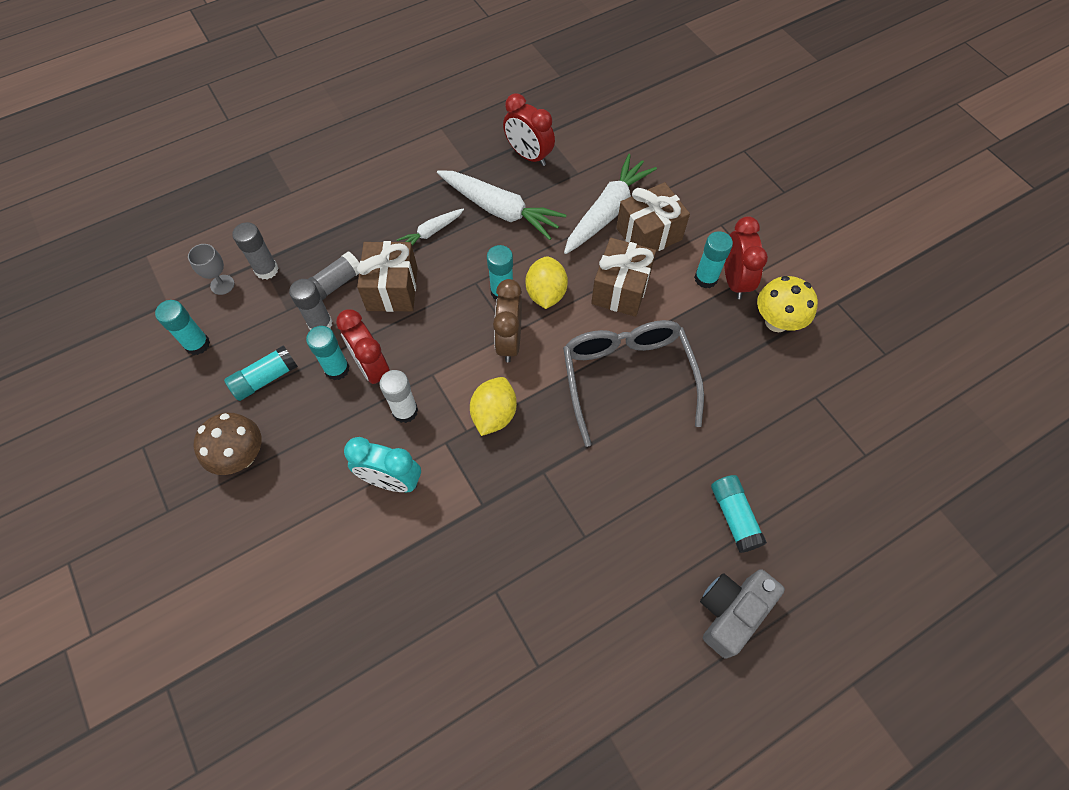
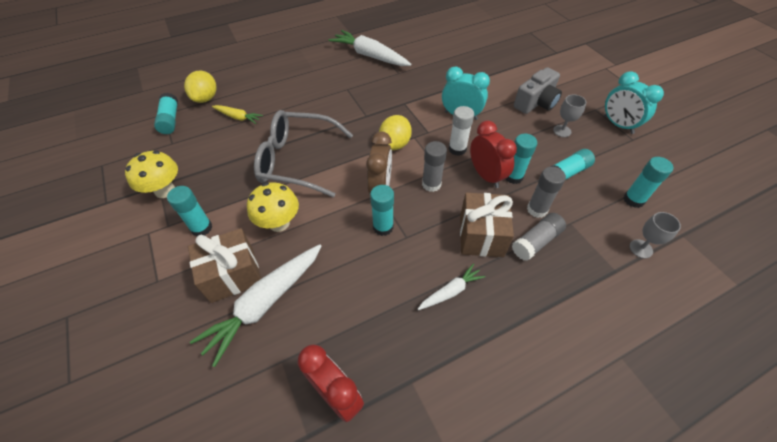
camera: 175 degrees left, 10 degrees down
(149, 475) = (618, 125): none -> turquoise clock
(241, 456) = (562, 131): brown mushroom -> grey goblet
(266, 270) = (605, 261): grey glue stick -> grey glue stick (431, 184)
(500, 210) = (378, 314): white carrot -> white carrot (370, 56)
(546, 294) = (345, 223): yellow lemon -> yellow lemon (206, 98)
(620, 289) = (279, 223): brown gift -> yellow mushroom
(627, 377) = (297, 160): grey glasses -> grey glasses turned 105 degrees clockwise
(731, 612) = (280, 62): grey camera -> grey camera (536, 103)
(734, 280) = (178, 225): red clock -> none
(734, 517) = (260, 92): turquoise glue stick -> turquoise glue stick (170, 120)
(744, 454) = (238, 117): none -> yellow carrot

